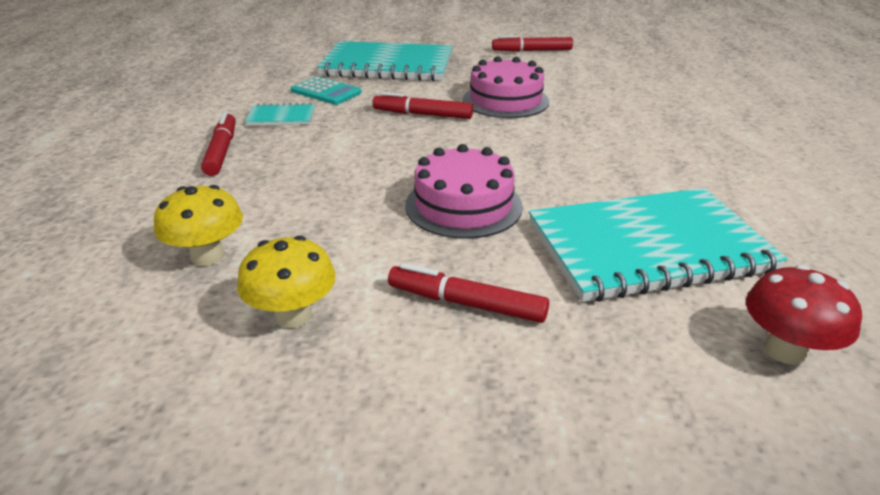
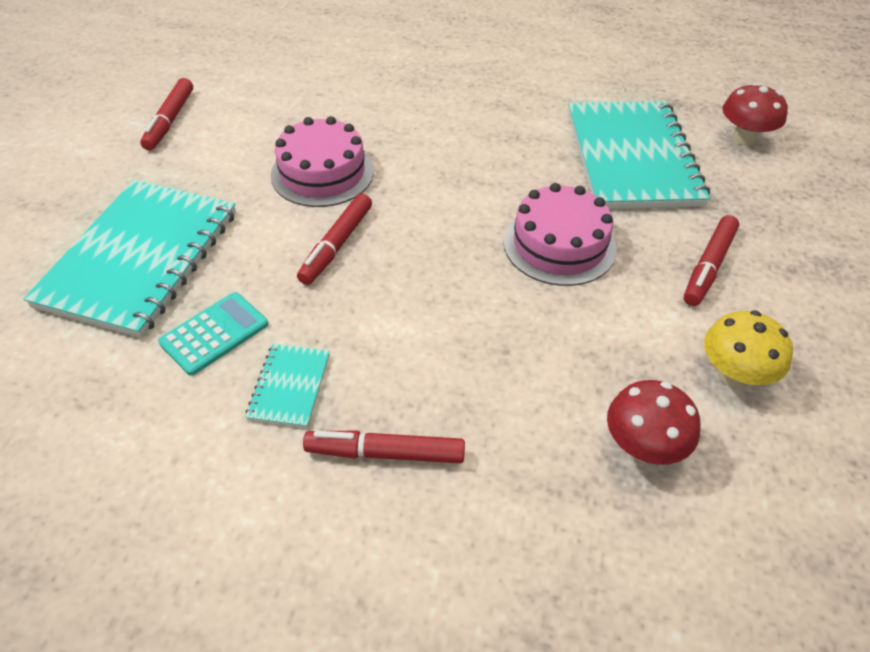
camera: 80 degrees left, 15 degrees up
(208, 256) = (642, 447): yellow mushroom -> red mushroom

